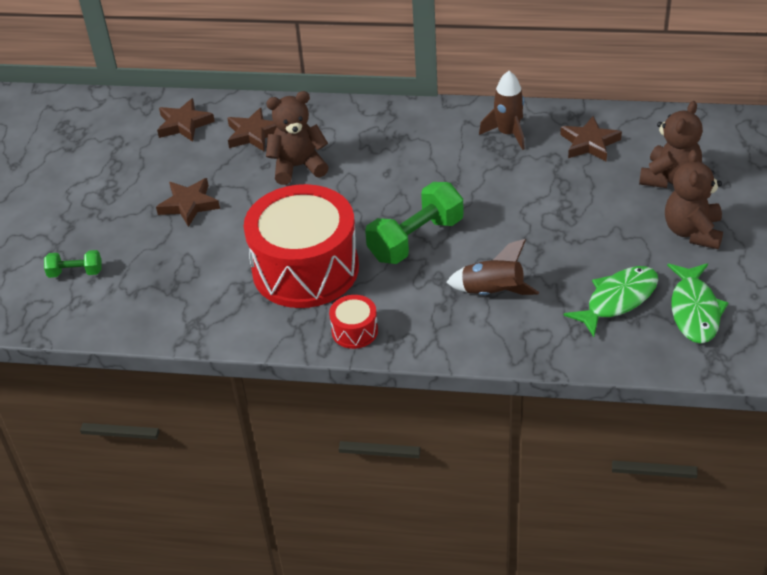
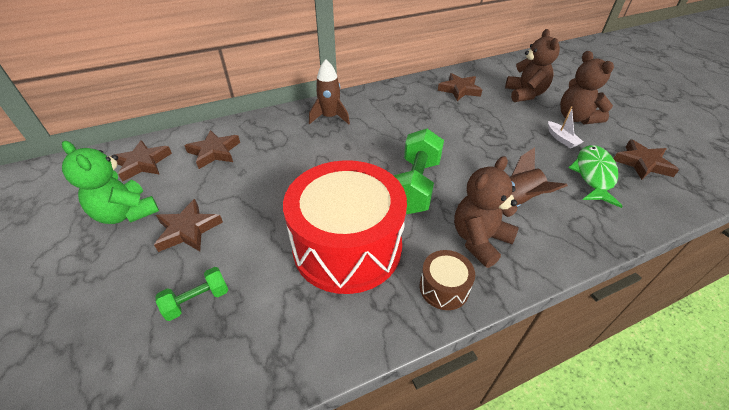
camera: 35 degrees left, 0 degrees up
(75, 272) = (80, 363): green dumbbell -> green dumbbell (197, 300)
(149, 171) = (126, 213): none -> green teddy bear
(298, 167) = (272, 164): brown teddy bear -> brown teddy bear (479, 240)
(354, 331) = (444, 288): red drum -> brown drum
(508, 133) = (405, 98): brown rocket -> brown rocket (330, 117)
(636, 249) = (561, 139): none -> white boat
(694, 310) = (642, 163): green fish -> brown star

